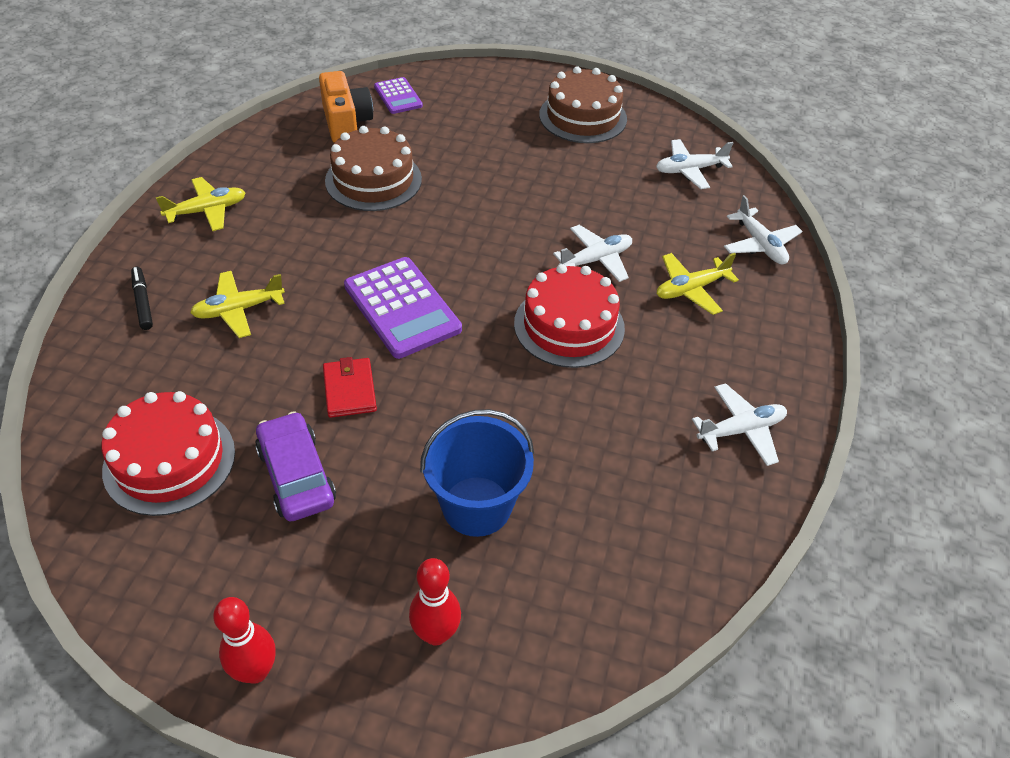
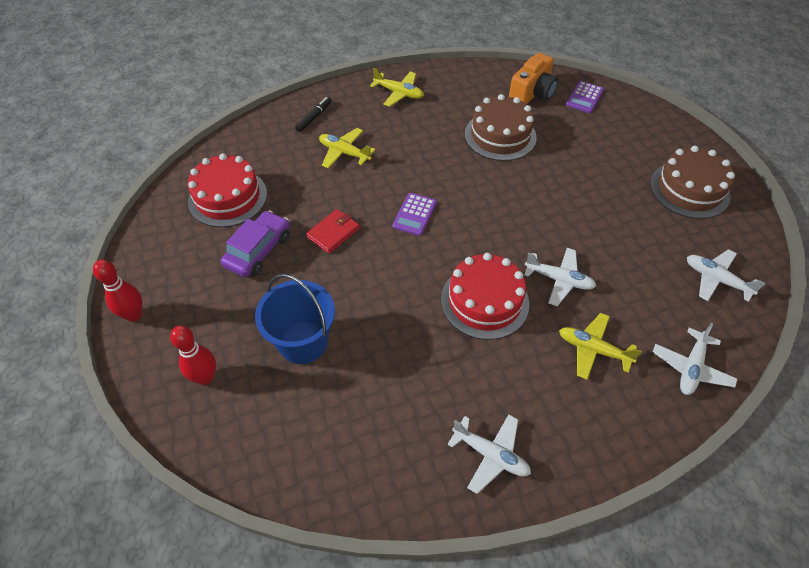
camera: 55 degrees right, 5 degrees up
(402, 308) = (414, 214): purple calculator -> purple calculator, size x0.57

